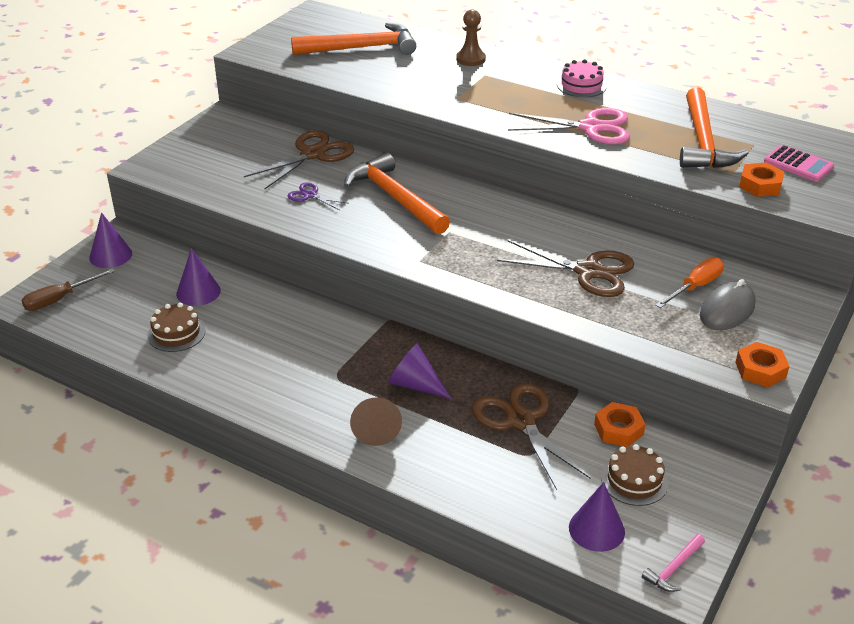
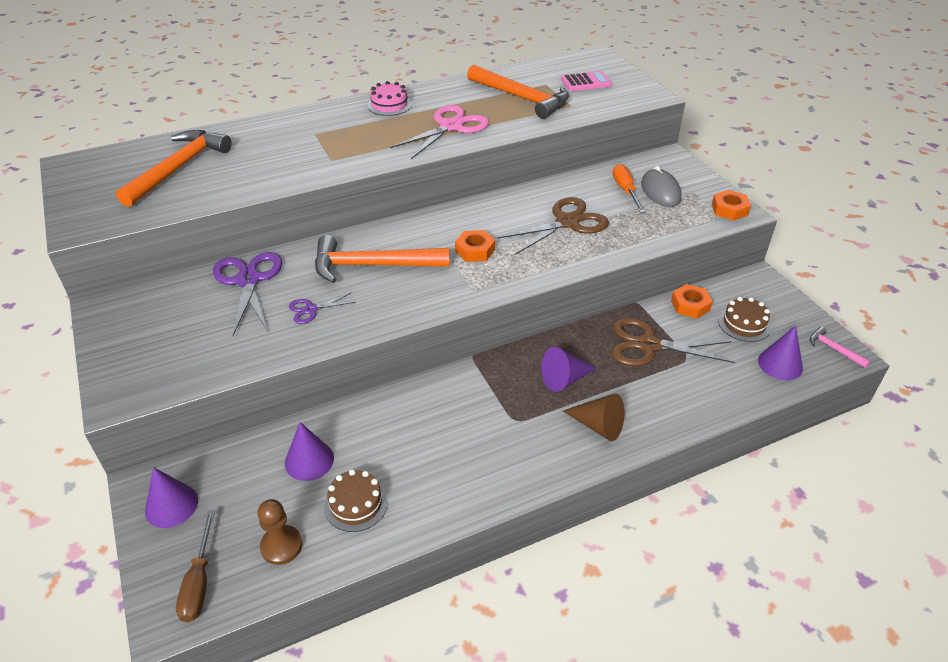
camera: 55 degrees left, 5 degrees up
(312, 154) = (248, 280): brown scissors -> purple scissors
(470, 59) = (281, 129): brown pawn -> brown pawn (281, 546)
(673, 568) = (834, 349): pink hammer -> pink hammer turned 150 degrees clockwise
(760, 185) = (595, 104): orange nut -> orange nut (475, 250)

